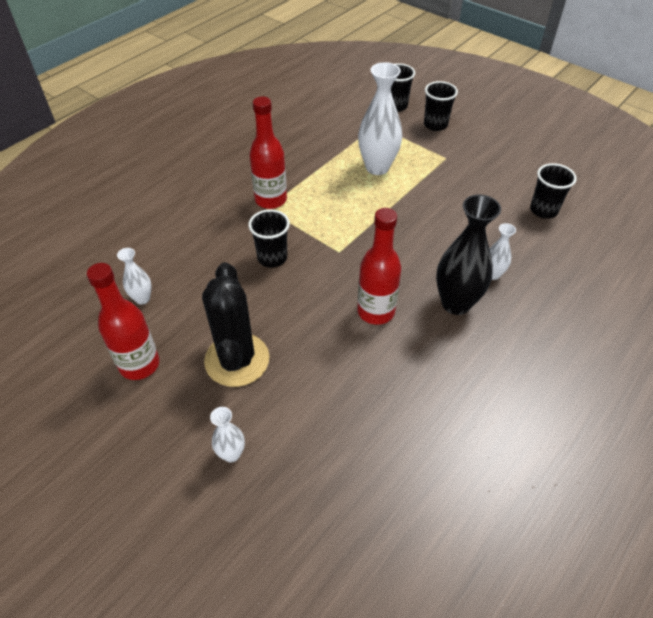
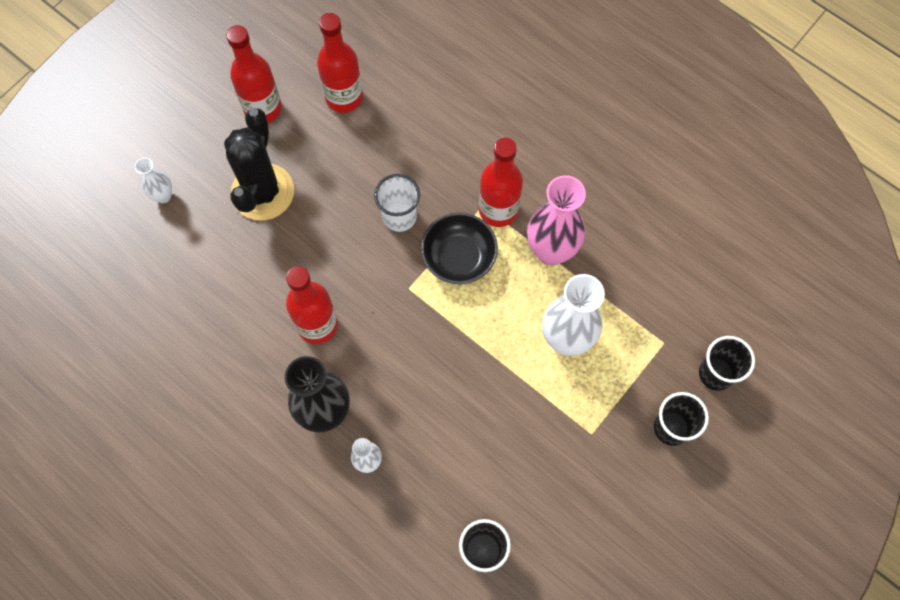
camera: 90 degrees right, 20 degrees up
(142, 299) = (344, 97): white vase -> red bottle
(237, 360) = (262, 192): black cactus -> black cactus turned 75 degrees counterclockwise
(272, 258) = (399, 217): black cup -> white cup
(307, 173) = (551, 251): none -> pink vase
(311, 222) = (459, 257): none -> black bowl

